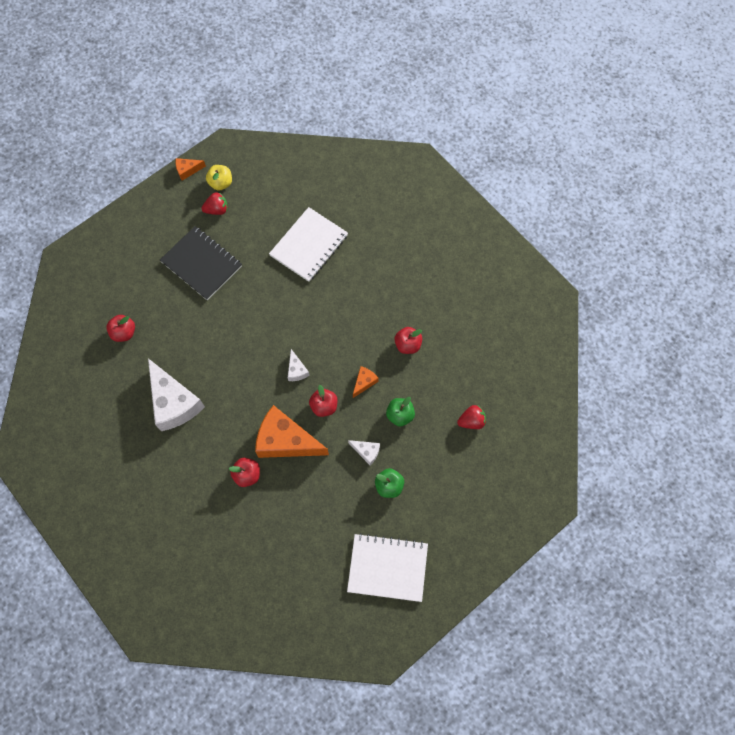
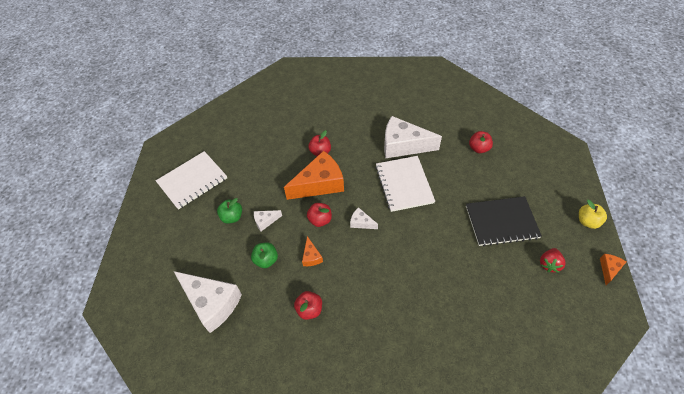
camera: 135 degrees right, 15 degrees down
(221, 183) = (577, 285): yellow apple -> yellow apple (587, 221)
(309, 245) = (461, 306): white notebook -> white notebook (404, 184)
(471, 421) = (212, 303): red strawberry -> white cheese

